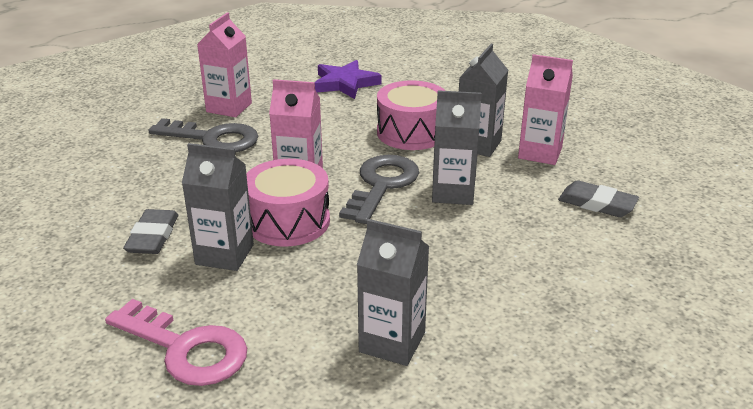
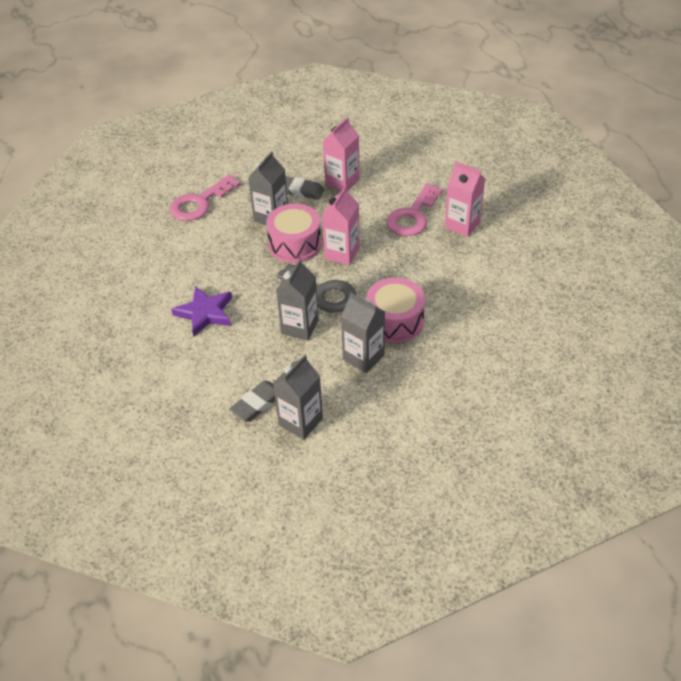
camera: 105 degrees right, 15 degrees up
(213, 139) = (413, 216): grey key -> pink key
(345, 83) = (495, 294): purple star -> purple star (205, 313)
(392, 342) = (169, 273): grey carton -> grey carton (300, 422)
(540, 153) = (339, 392): pink carton -> pink carton (342, 182)

